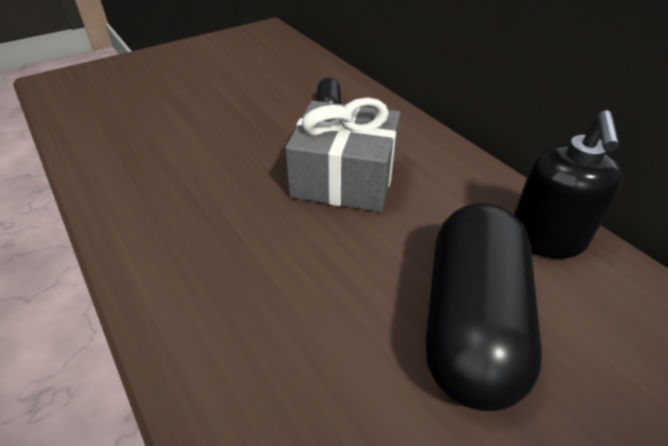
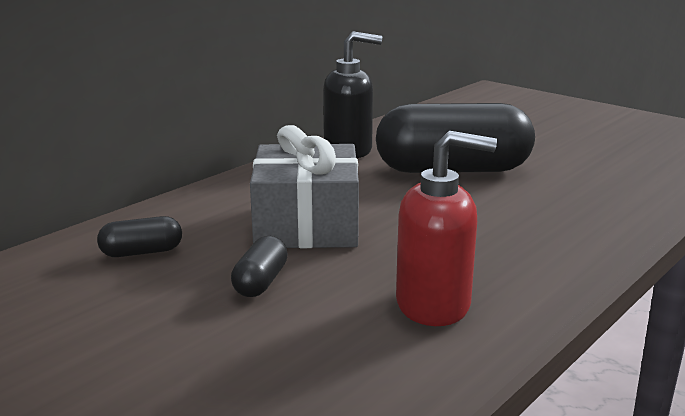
camera: 105 degrees left, 20 degrees down
(177, 217) = (434, 305): none -> red soap dispenser
(261, 147) = (260, 282): none -> black capsule

